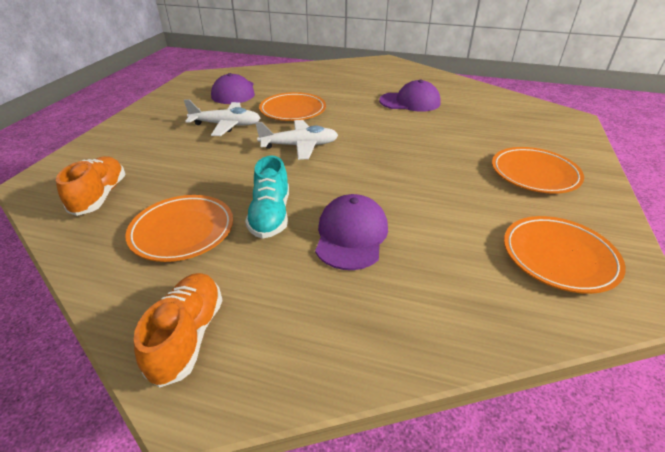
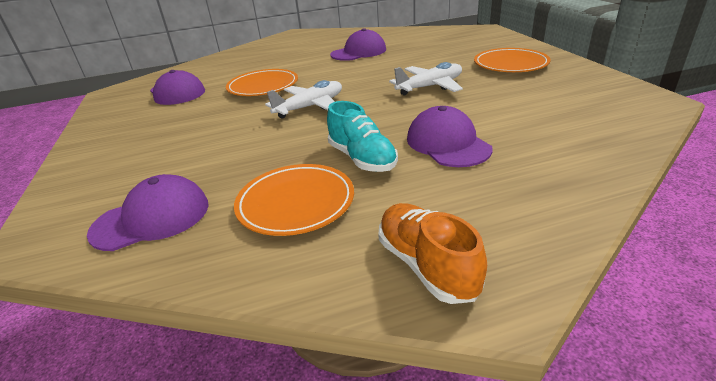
camera: 30 degrees left, 5 degrees down
(100, 196) = (152, 218): orange shoe -> purple cap
(226, 125) = (210, 117): white plane -> white plane (430, 87)
(559, 257) = (592, 100): orange plate -> none

